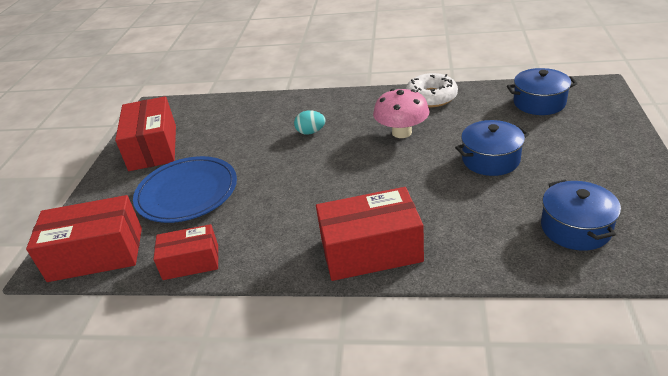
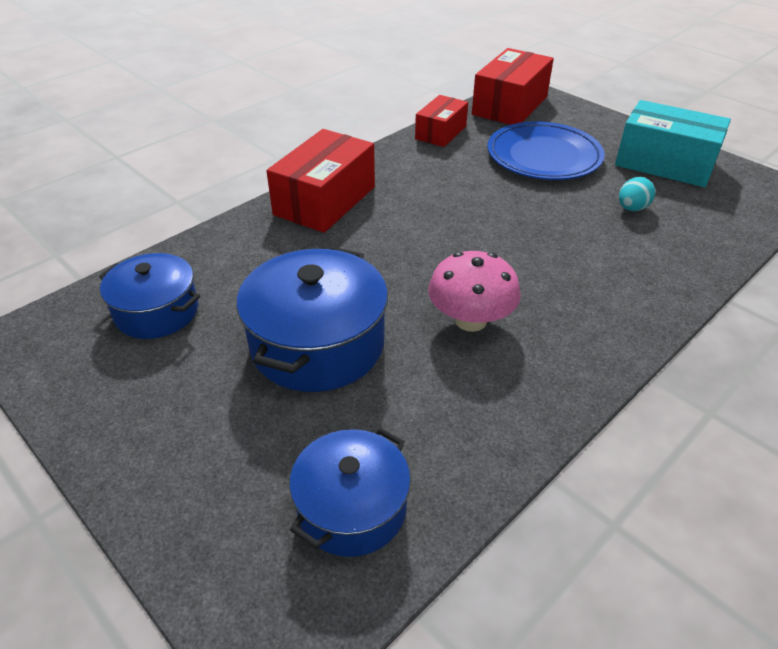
camera: 125 degrees right, 5 degrees up
(153, 147) = (665, 163): red box -> turquoise box
(311, 132) = (567, 260): turquoise egg -> turquoise egg (632, 208)
(431, 97) = (527, 408): white donut -> none
(490, 159) = (317, 344): blue pot -> blue pot, size x1.54

